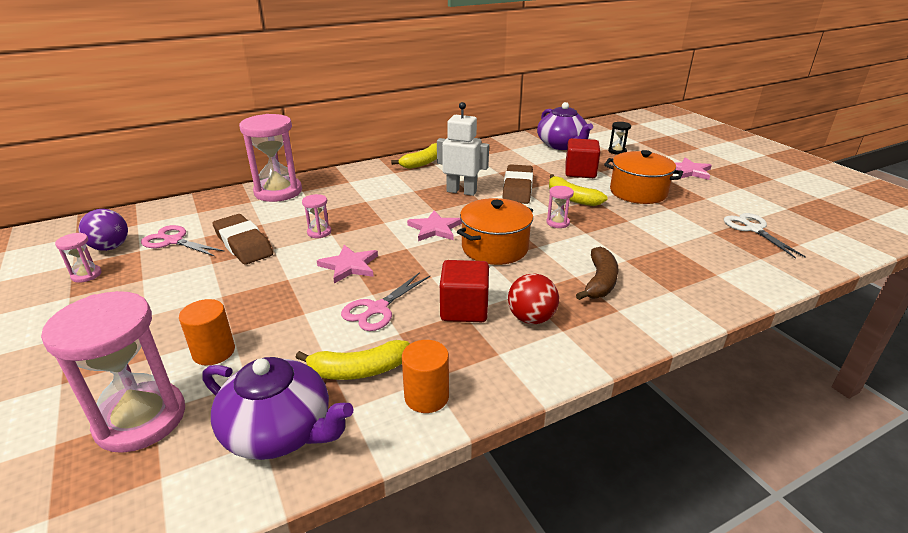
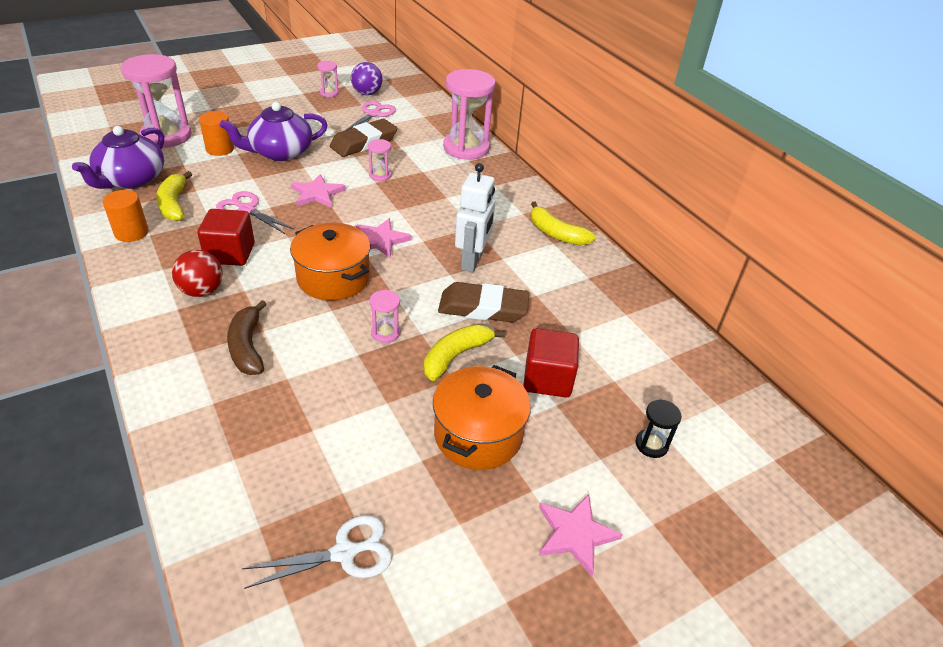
camera: 85 degrees right, 10 degrees up
(562, 145) = (659, 374): purple teapot -> purple teapot (280, 152)
(600, 282) = (247, 347): brown banana -> brown banana turned 60 degrees clockwise

